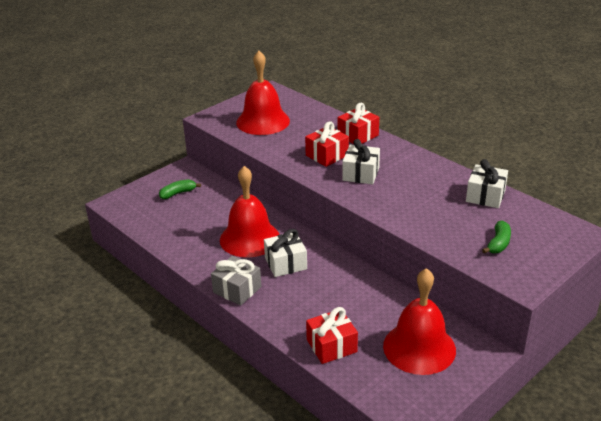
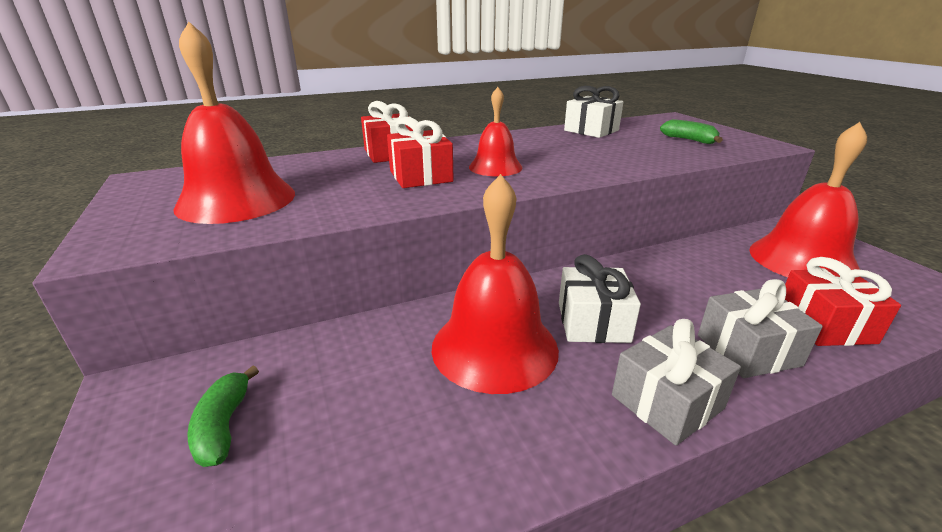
camera: 70 degrees left, 5 degrees down
(289, 315) = (748, 350): none -> grey gift
(361, 174) = (495, 167): white gift -> red bell

